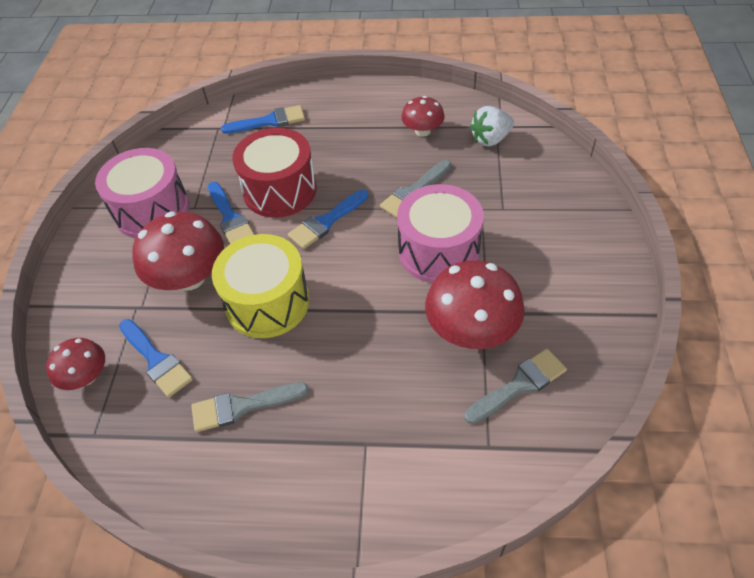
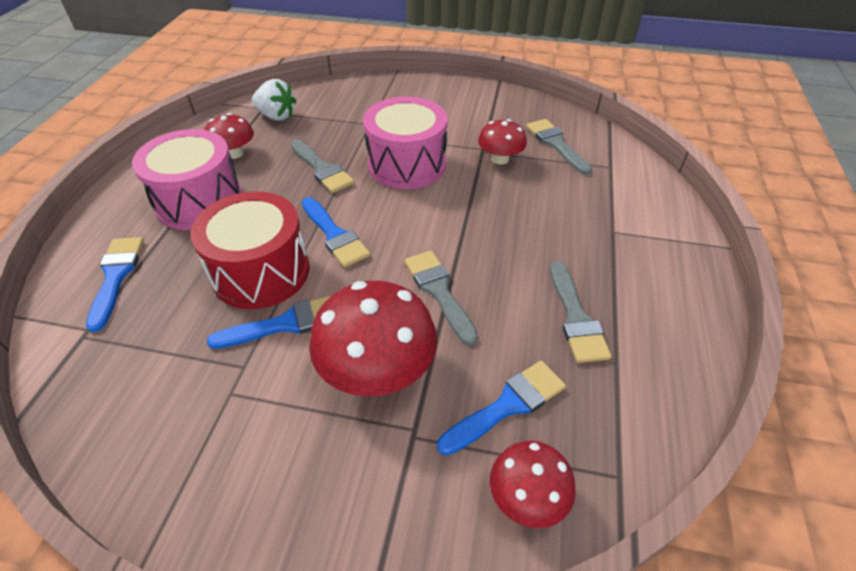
camera: 85 degrees left, 5 degrees down
(152, 210) = (222, 423): pink drum -> pink drum (199, 201)
(267, 302) = (439, 291): yellow drum -> grey brush
(471, 330) = (500, 159): red mushroom -> red mushroom, size x0.58
(490, 139) = (276, 116): white strawberry -> white strawberry turned 45 degrees counterclockwise

